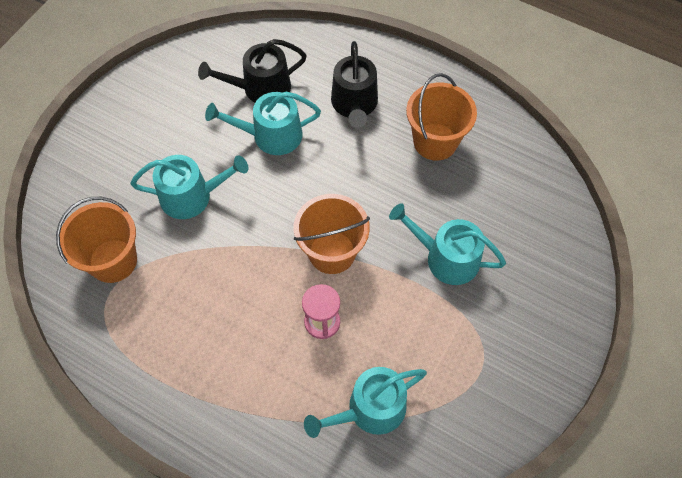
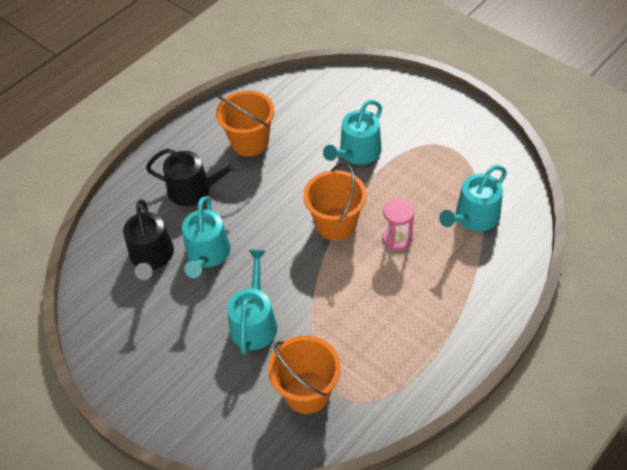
camera: 75 degrees left, 10 degrees down
(370, 409) = (474, 217): turquoise watering can -> turquoise watering can turned 60 degrees clockwise

